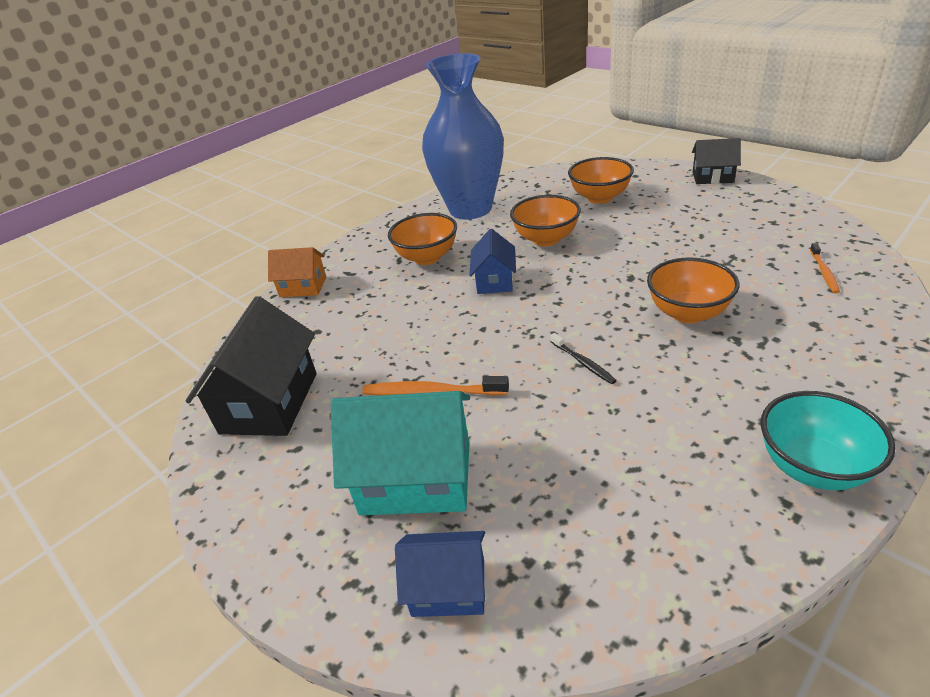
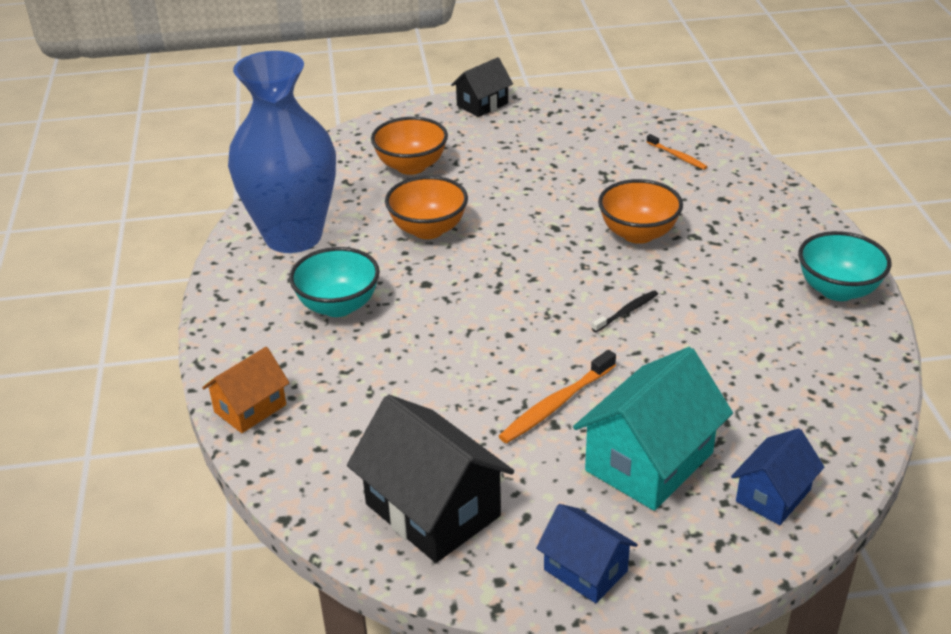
camera: 55 degrees left, 0 degrees up
(427, 257) = (338, 306): orange bowl -> turquoise bowl
(494, 281) = (447, 291): blue house -> blue house (585, 570)
(583, 363) = (626, 312): black toothbrush -> black toothbrush turned 45 degrees counterclockwise

